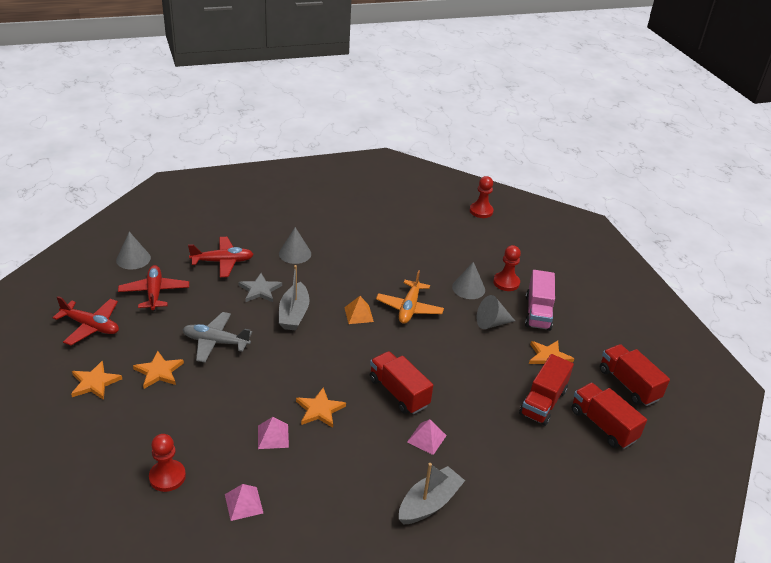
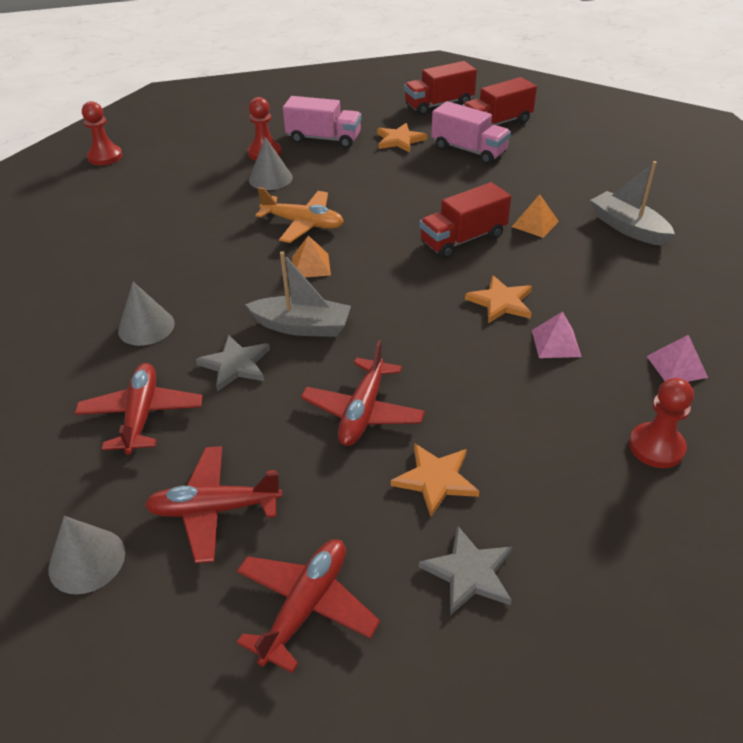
camera: 80 degrees left, 5 degrees up
(94, 382) = (469, 573): orange star -> grey star
(215, 342) = (363, 412): grey plane -> red plane
(426, 438) = (535, 224): pink pyramid -> orange pyramid
(491, 323) = (339, 168): grey cone -> none
(543, 402) = (469, 150): red truck -> pink truck

